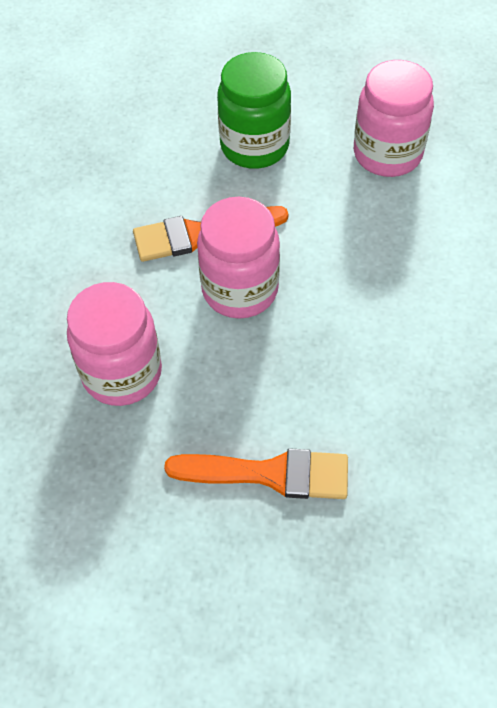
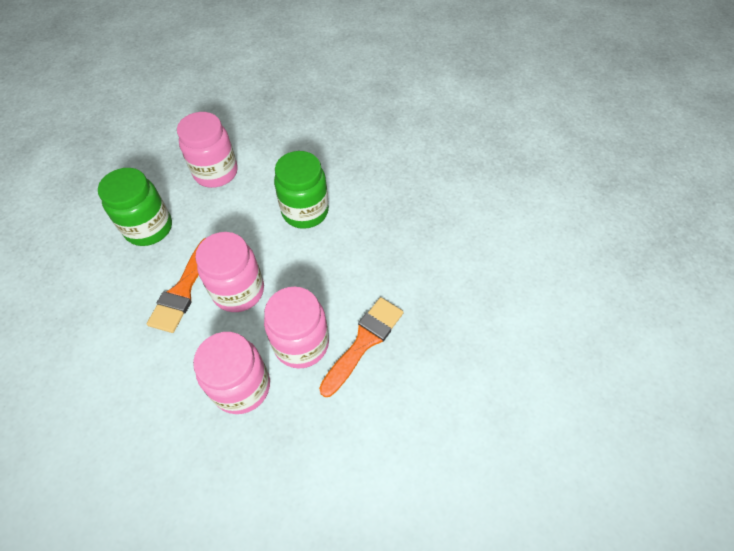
camera: 60 degrees left, 0 degrees up
(217, 402) = (301, 344): none -> pink jar
(412, 287) = (305, 211): none -> green jar

